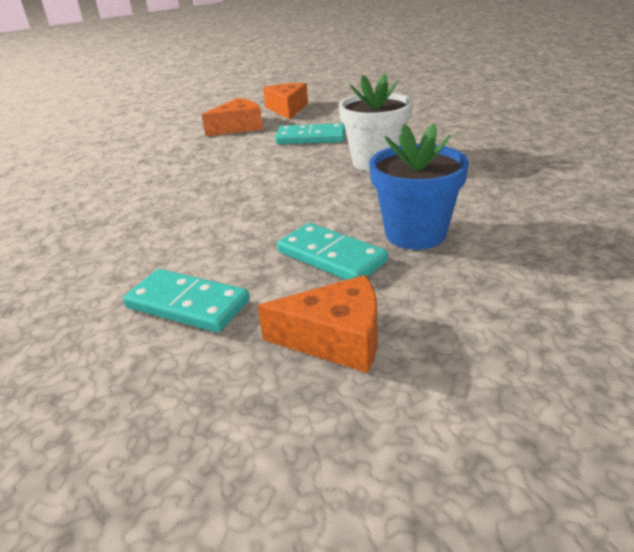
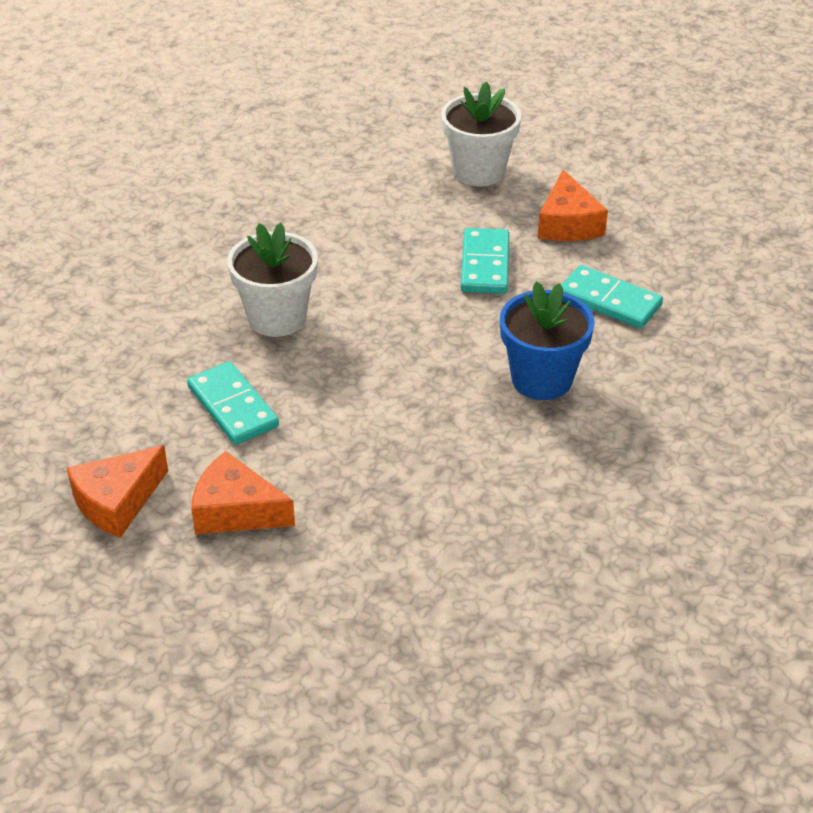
camera: 130 degrees left, 10 degrees up
(187, 304) = (609, 301): turquoise domino -> turquoise domino turned 45 degrees counterclockwise
(336, 339) = (568, 223): orange cheese -> orange cheese turned 150 degrees counterclockwise
(415, 234) = (411, 238): blue flower pot -> blue flower pot (541, 379)
(512, 317) = (478, 171): none -> white flower pot

